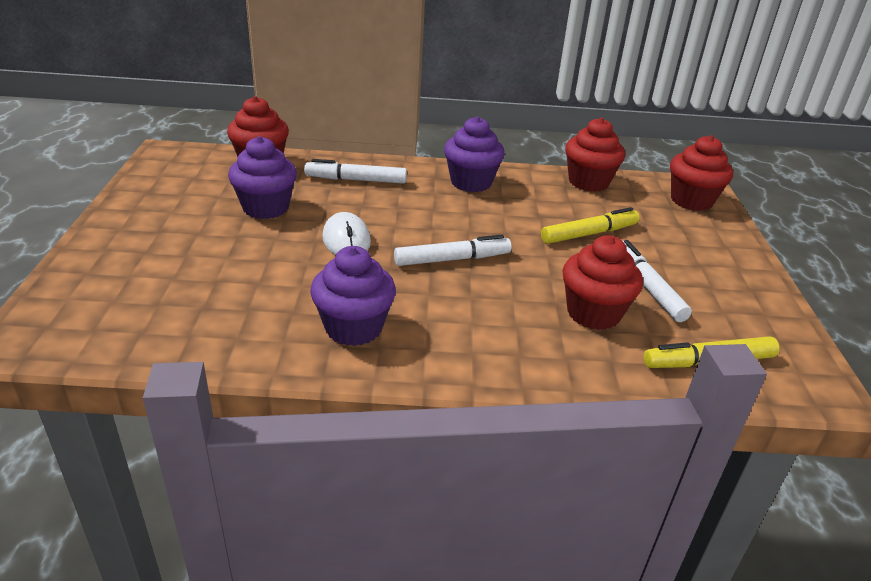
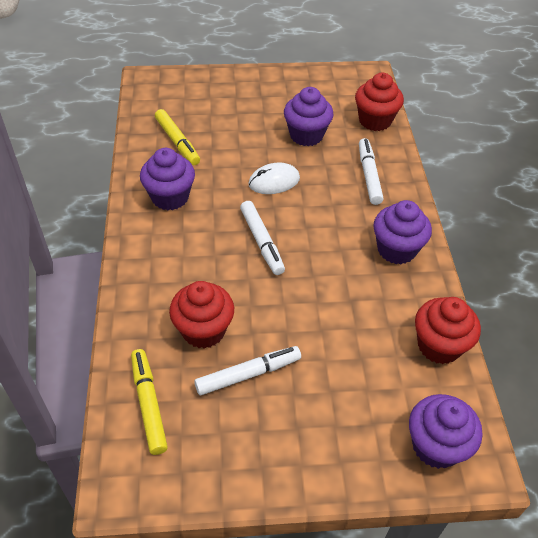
camera: 85 degrees right, 15 degrees up
(588, 234) = (328, 337): yellow marker -> yellow marker (177, 141)
(691, 200) = (436, 446): red cupcake -> purple cupcake

